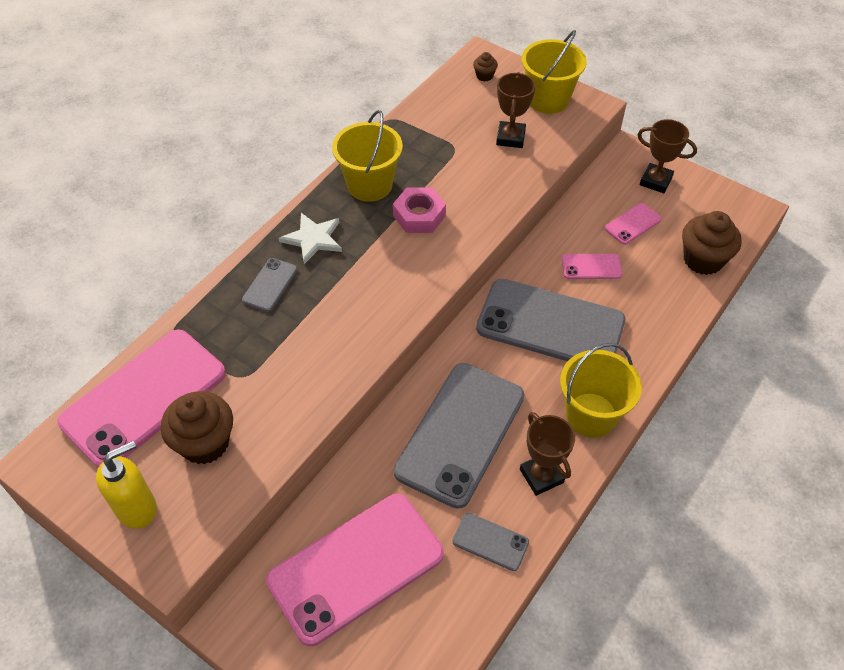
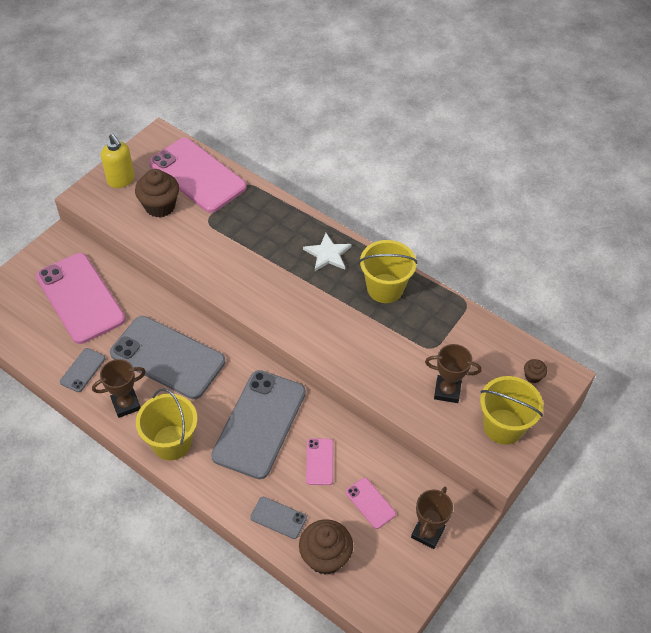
camera: 90 degrees right, 0 degrees up
(270, 285) = (284, 231): grey phone -> grey phone (278, 518)
(419, 215) = (351, 320): pink nut -> none

